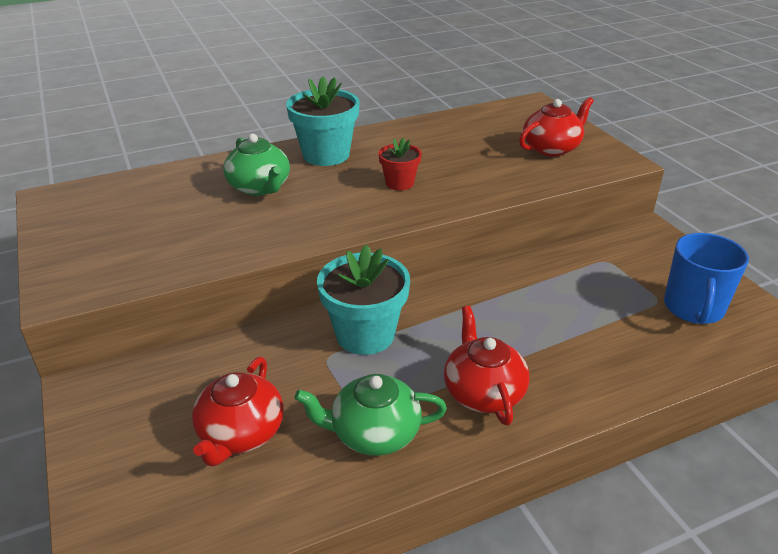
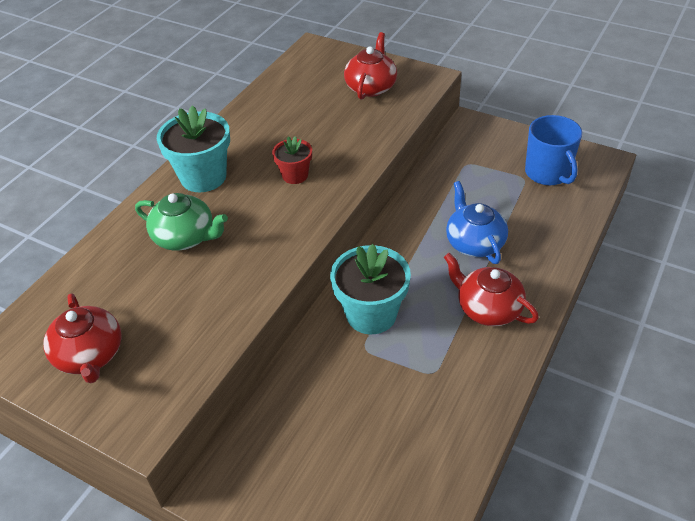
camera: 35 degrees left, 10 degrees up
(240, 434) = (370, 440): red teapot -> red teapot (90, 355)
(373, 433) = (453, 381): green teapot -> none
(536, 329) = (474, 243): none -> blue teapot

